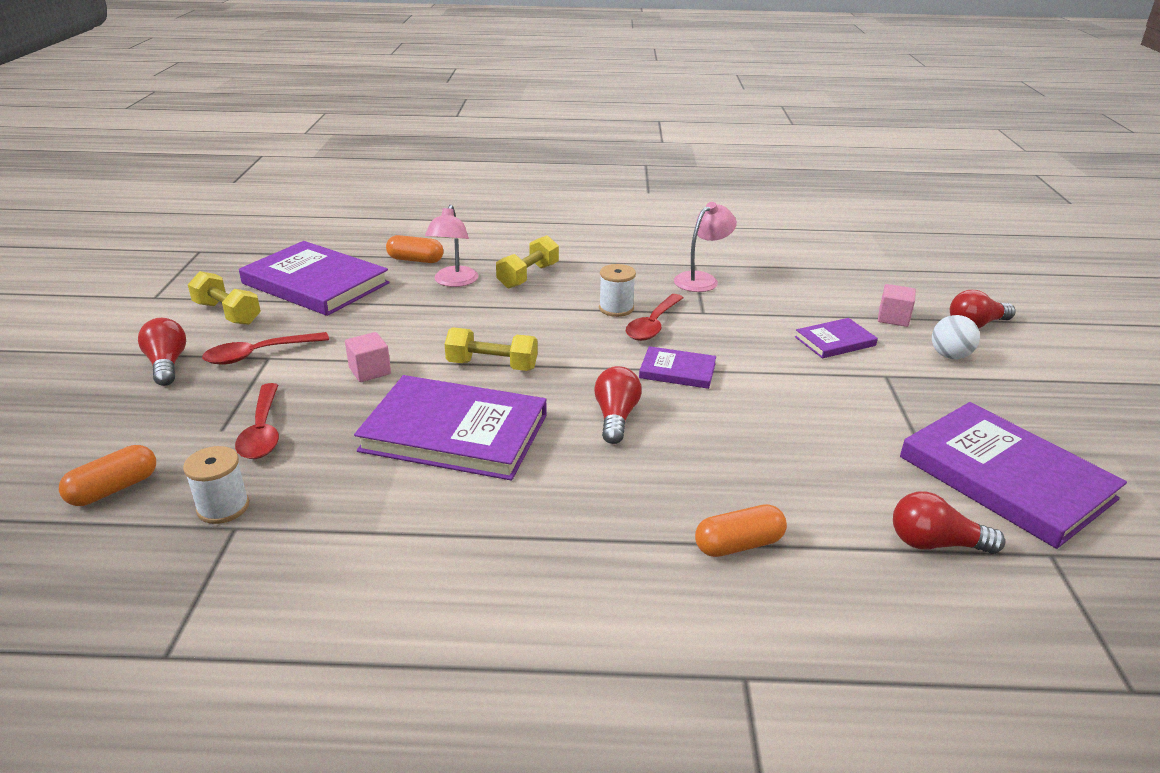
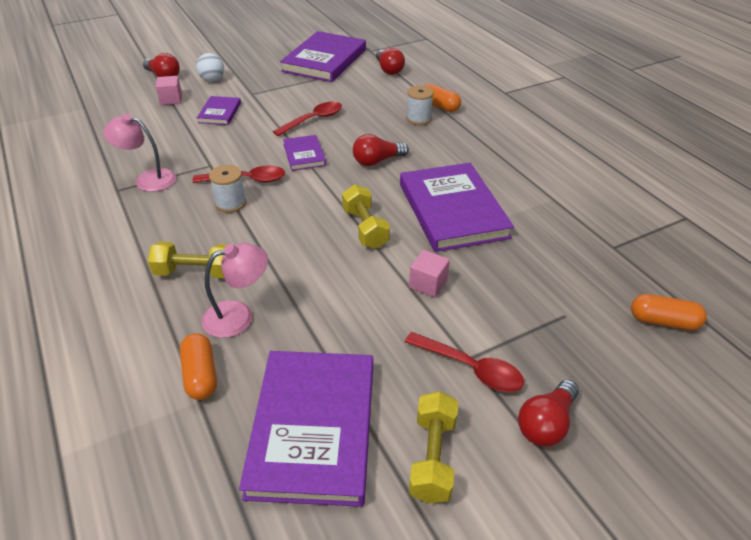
camera: 120 degrees left, 10 degrees up
(223, 507) = (610, 261): white spool -> white spool (418, 119)
(262, 431) = (543, 293): red spoon -> red spoon (313, 120)
(835, 341) = (219, 113): purple book -> purple book turned 60 degrees clockwise

